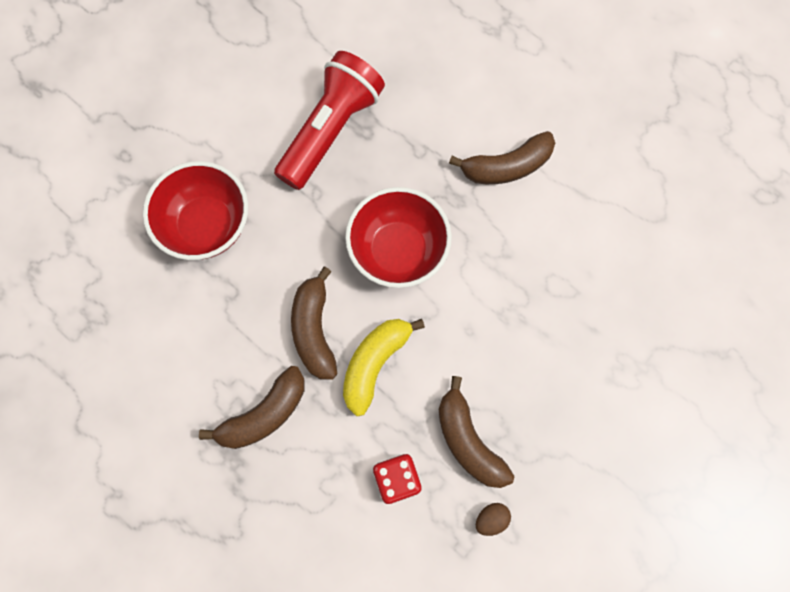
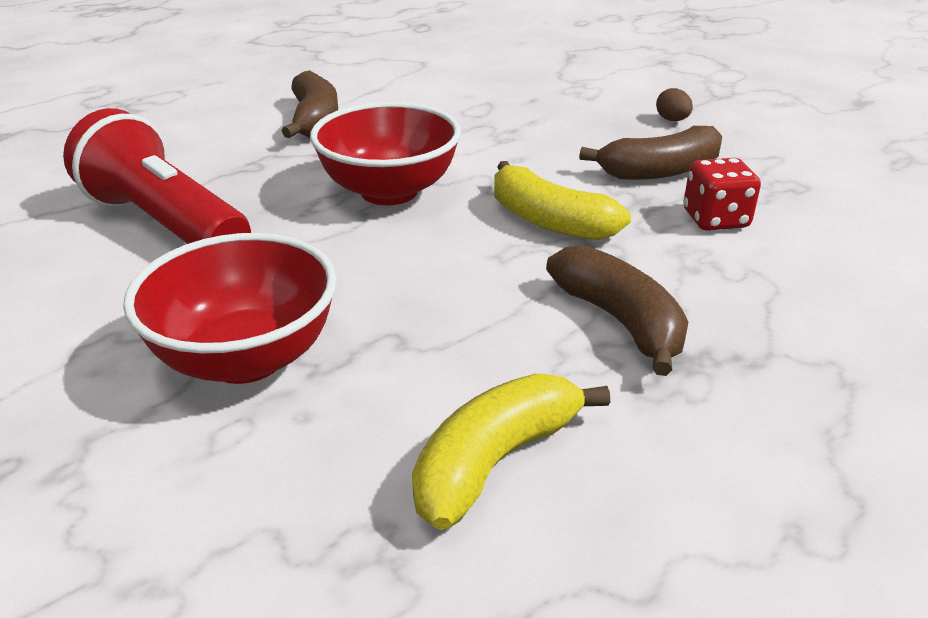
camera: 80 degrees left, 40 degrees down
(146, 359) = (495, 461): none -> yellow banana
(314, 330) = (485, 263): brown banana -> none
(491, 519) = (756, 167): brown egg -> brown egg (672, 120)

